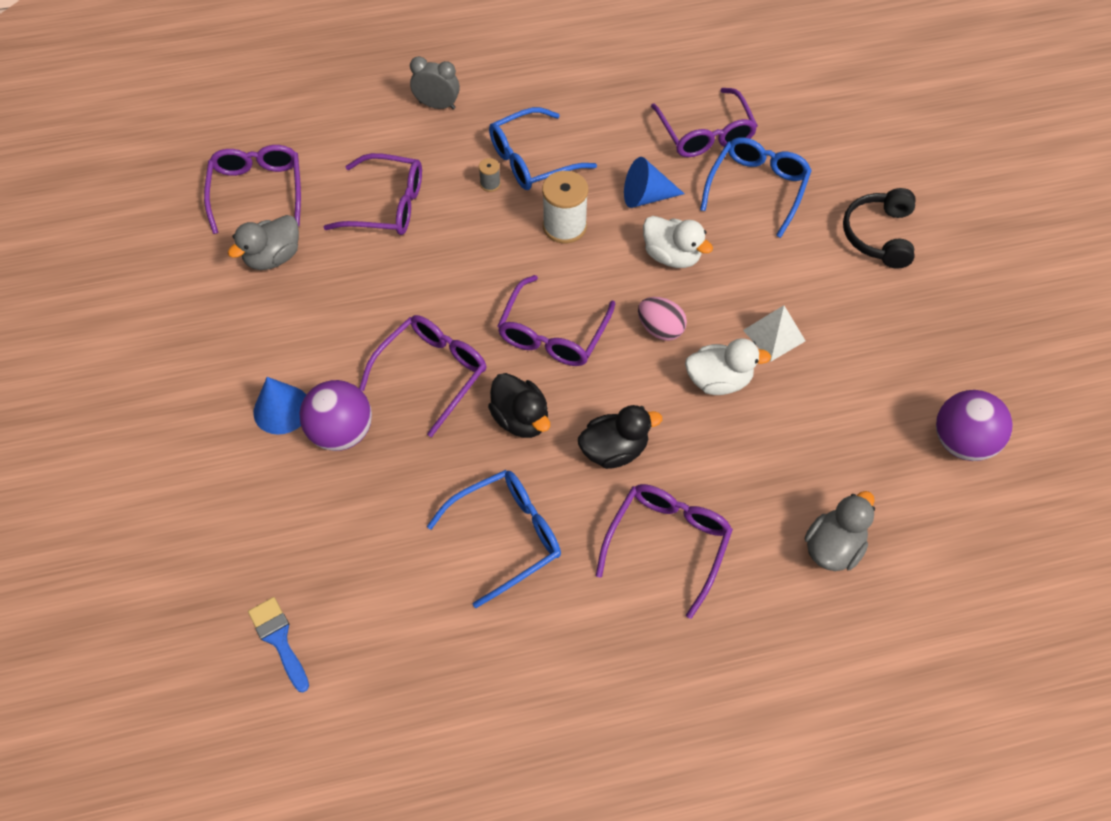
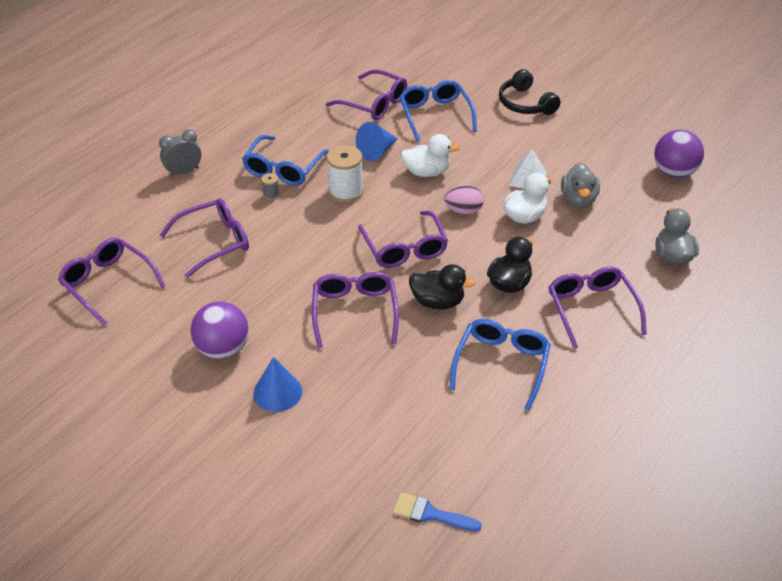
camera: 40 degrees left, 15 degrees down
(273, 257) = (167, 314): grey duck -> grey duck (578, 200)
(342, 432) = (334, 378): purple ball -> purple ball (223, 349)

